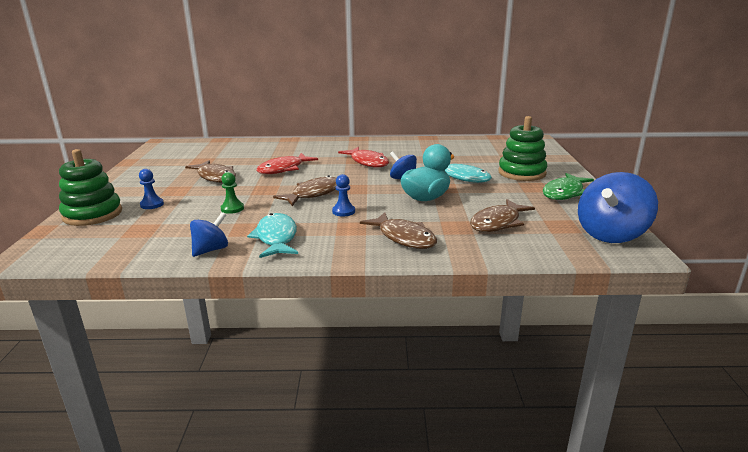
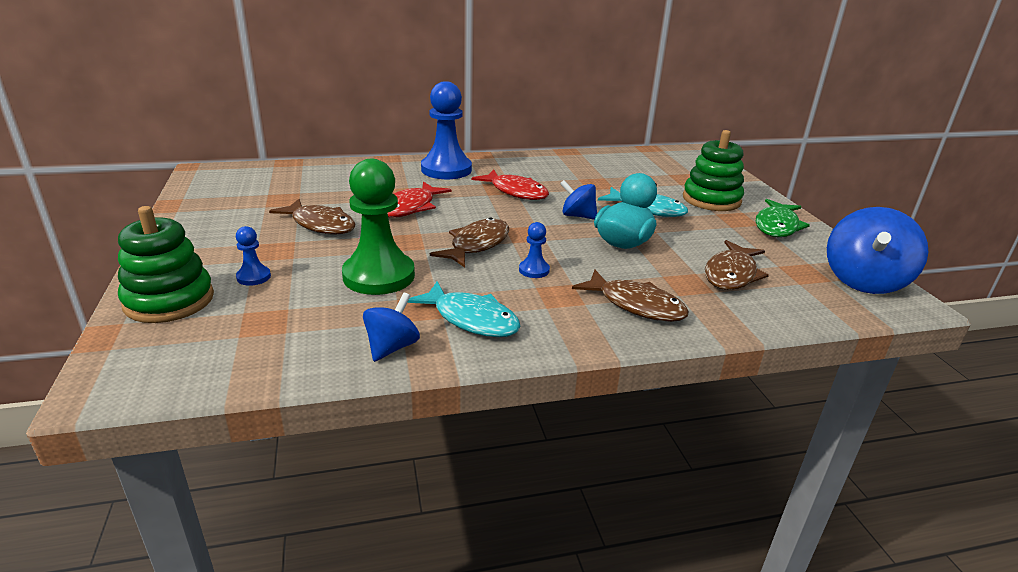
camera: 15 degrees left, 5 degrees up
(232, 208) = (379, 276): green pawn -> green pawn, size x2.24
(276, 238) = (471, 319): turquoise fish -> turquoise fish turned 150 degrees clockwise
(326, 147) = (446, 170): none -> blue pawn

